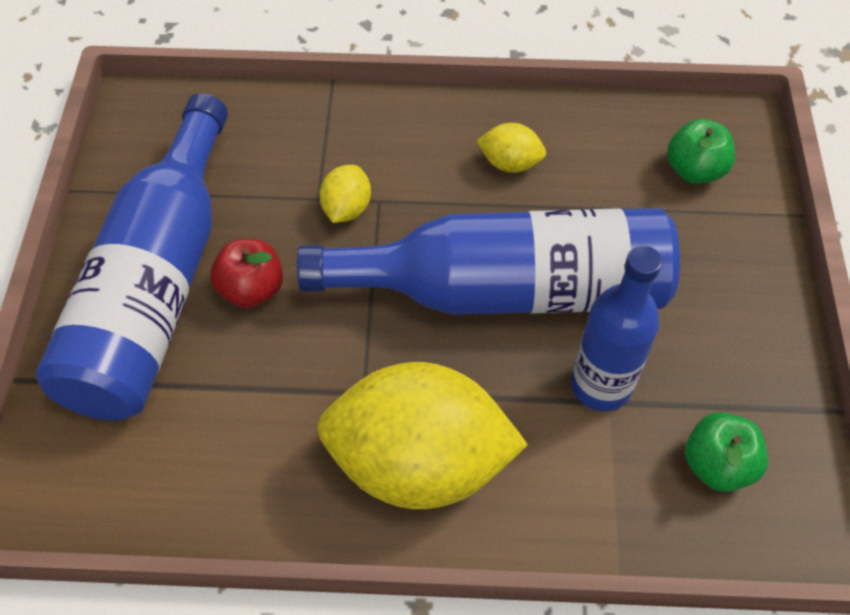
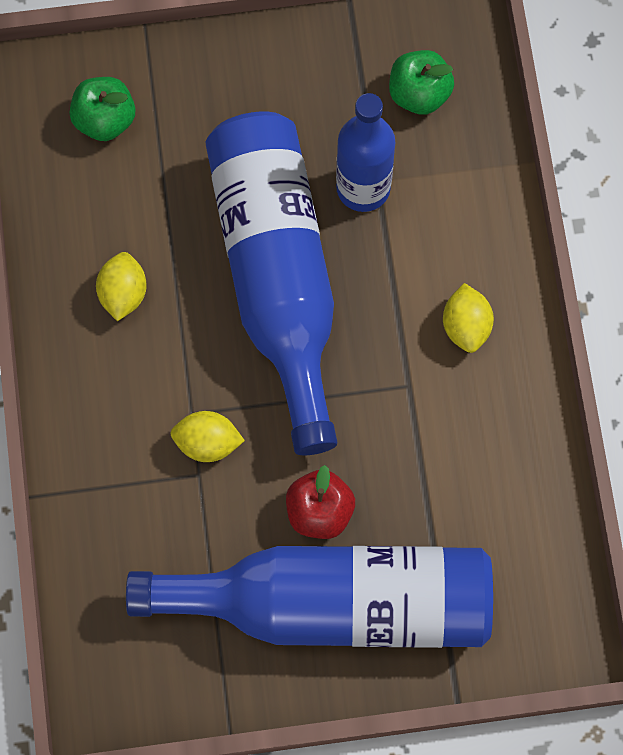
camera: 100 degrees left, 15 degrees up
(419, 463) = (466, 326): yellow lemon -> yellow lemon, size x0.42

